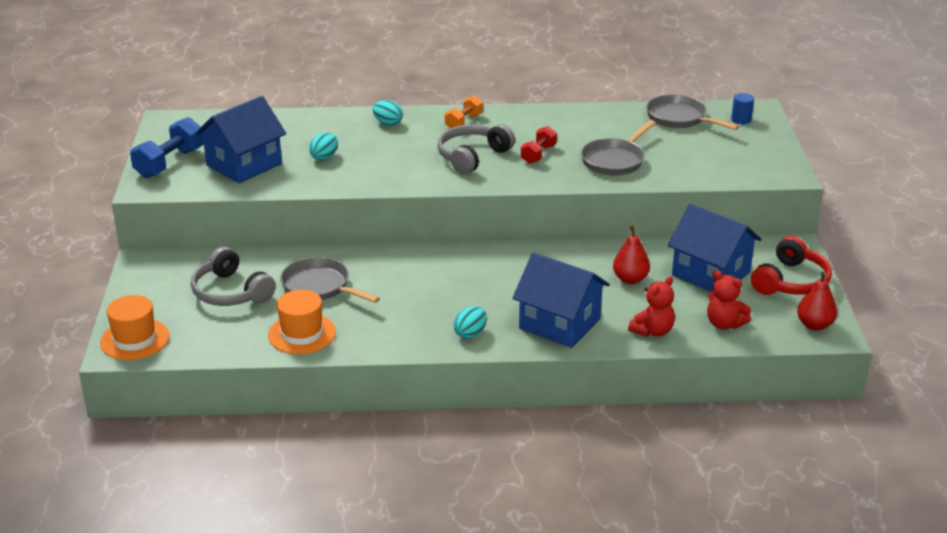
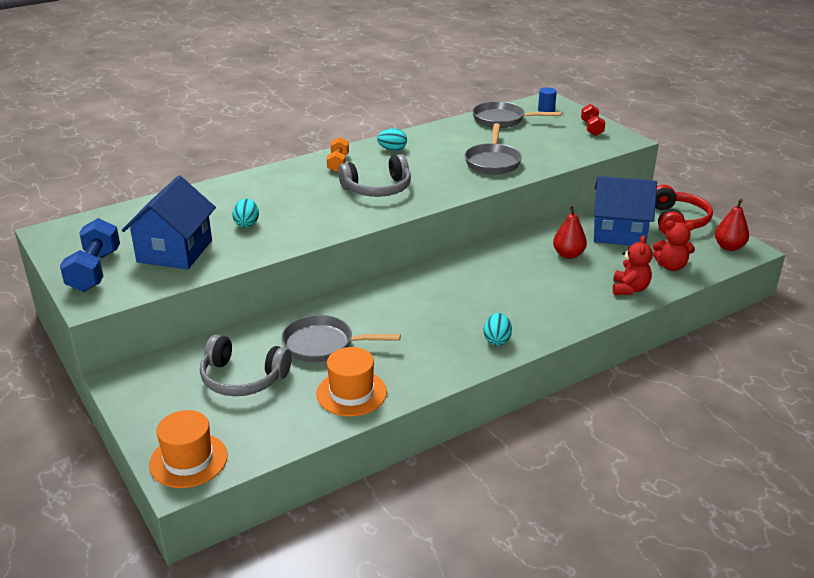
camera: 30 degrees left, 0 degrees up
(388, 123) = (273, 181): turquoise egg -> turquoise egg (392, 149)
(472, 157) = (377, 188): grey headphones -> grey headphones turned 120 degrees counterclockwise
(538, 154) = (428, 173): red dumbbell -> red dumbbell (591, 128)
(560, 323) = (556, 307): blue house -> none

